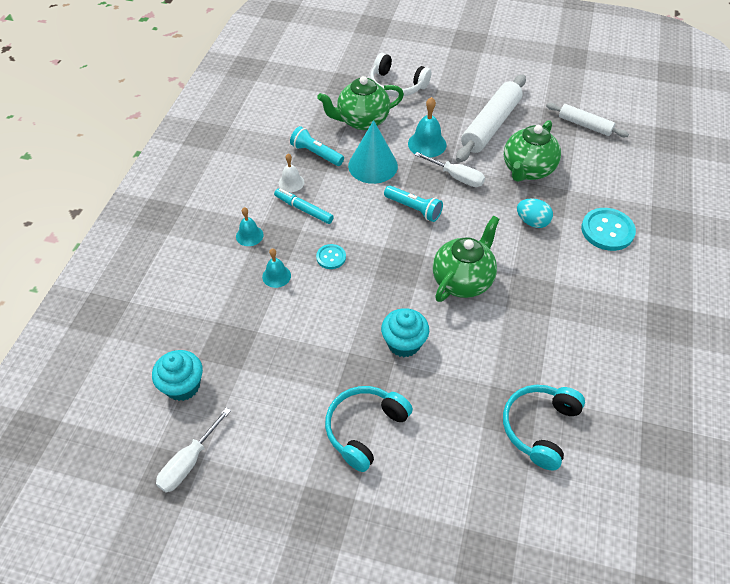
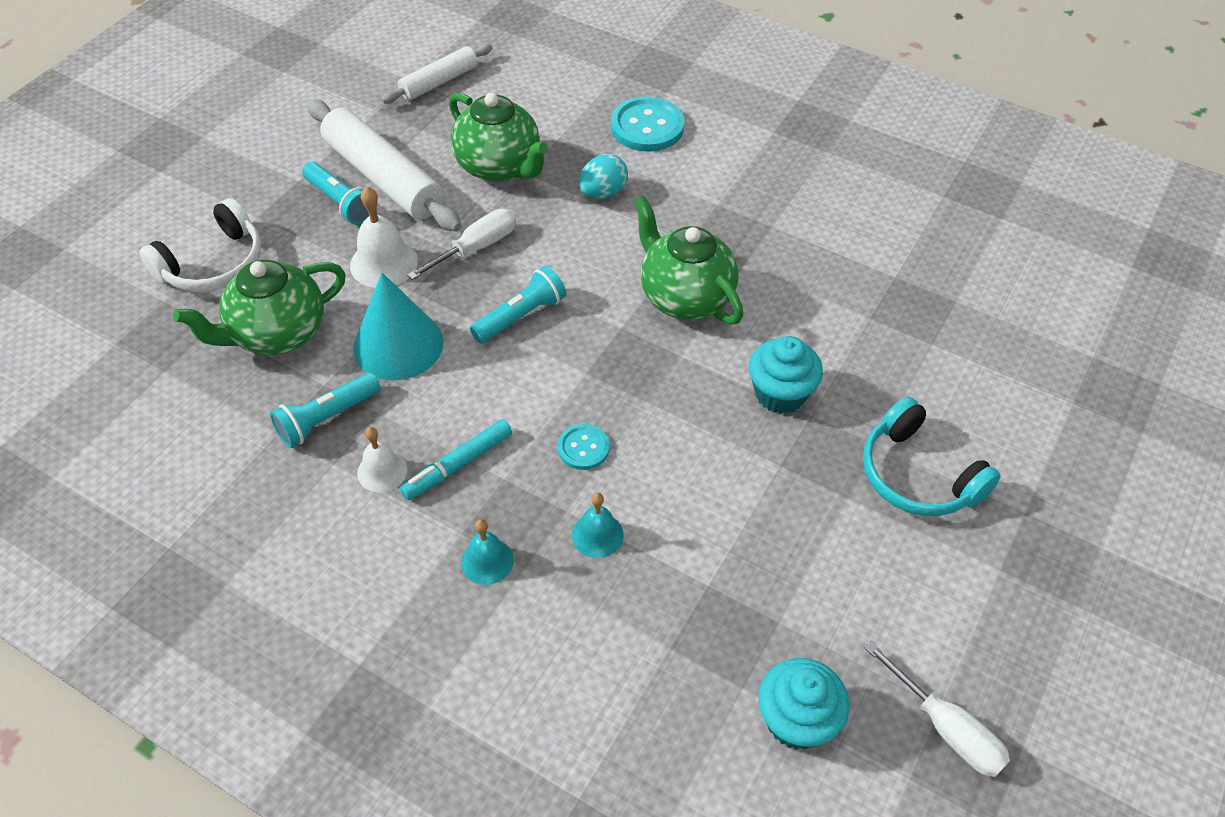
camera: 75 degrees left, 0 degrees up
(362, 121) = (277, 334): green teapot -> green teapot turned 60 degrees clockwise
(427, 144) = (384, 263): turquoise bell -> white bell
(462, 115) = (341, 203): none -> turquoise flashlight
(539, 427) = (941, 289): turquoise headphones -> none

